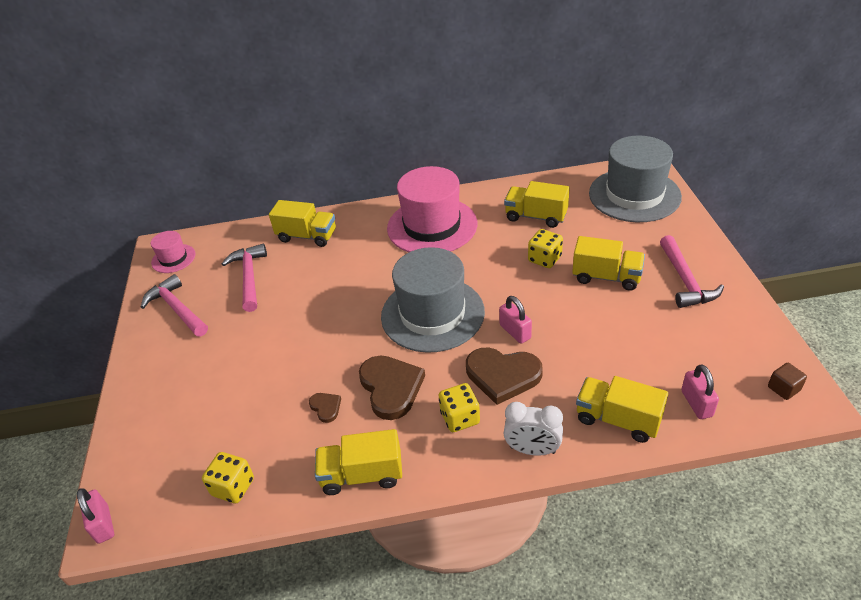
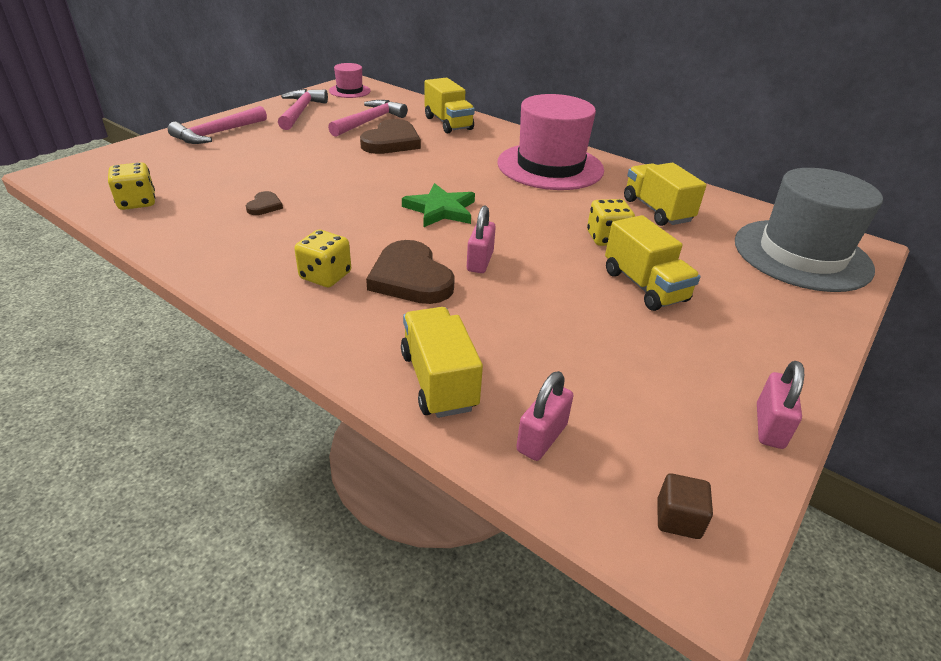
camera: 40 degrees right, 5 degrees down
(103, 524) = (60, 170): pink padlock -> pink padlock (769, 426)
(362, 475) = (202, 253): yellow truck -> none
(391, 388) = (322, 226): brown heart -> brown heart (391, 142)
(432, 314) = (440, 210): grey hat -> green star
(532, 450) = (329, 337): white clock -> none
(685, 280) = (733, 345): pink hammer -> pink hammer (217, 133)

